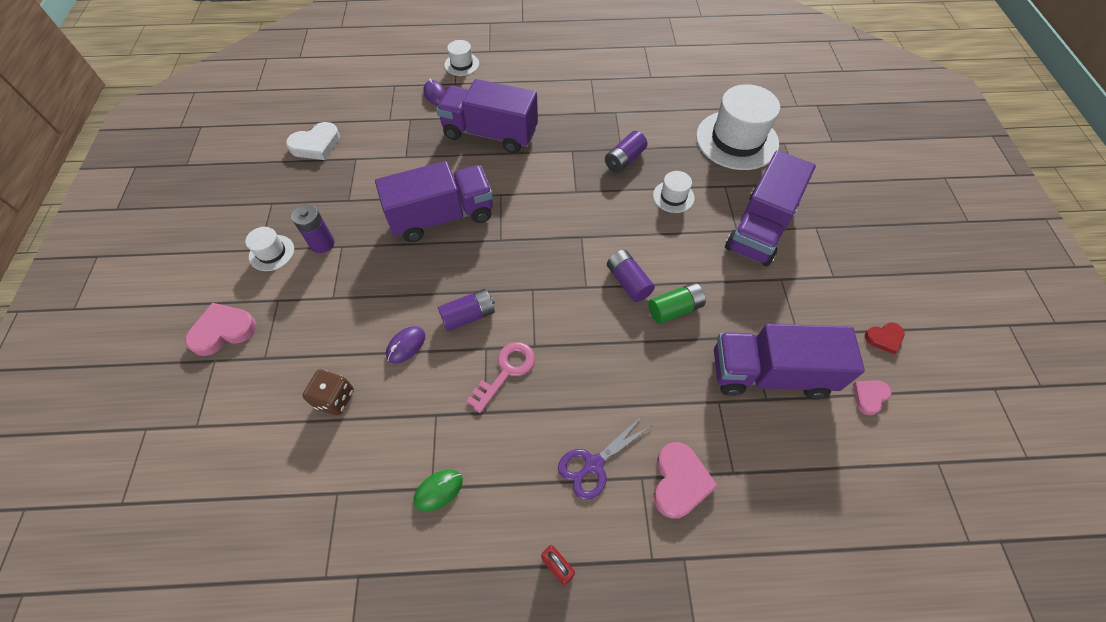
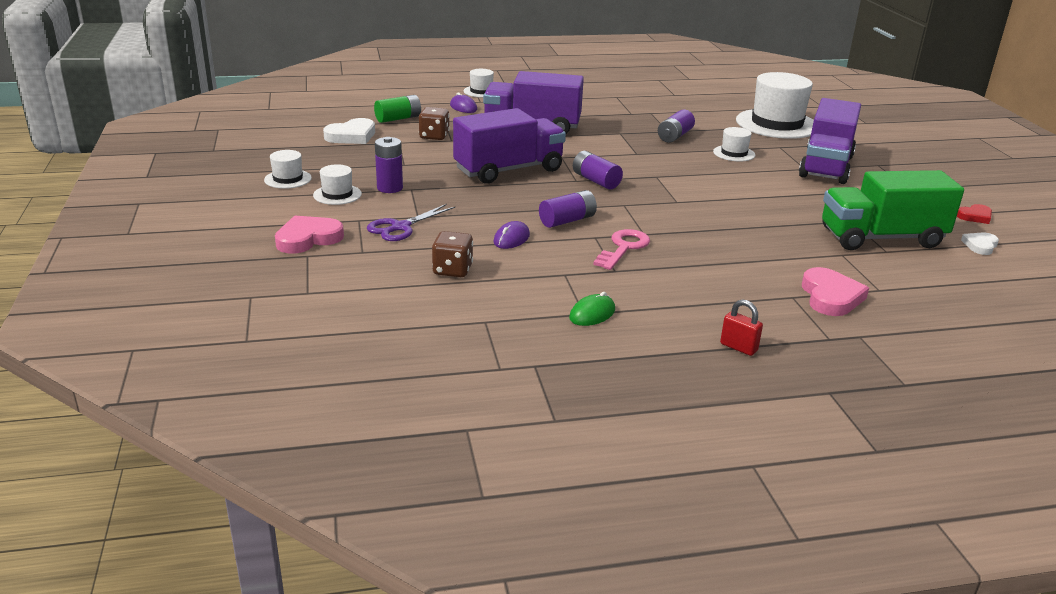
camera: 10 degrees left, 30 degrees down
(236, 221) = (288, 179): none -> white hat
(391, 149) = (434, 136): none -> brown dice
(593, 464) = (741, 292): purple scissors -> purple scissors (400, 227)
(628, 282) = (717, 197): purple battery -> purple battery (596, 181)
(674, 309) = (770, 209): green battery -> green battery (398, 119)
(769, 373) = (881, 238): purple truck -> green truck
(869, 396) = (980, 245): pink heart -> white heart

